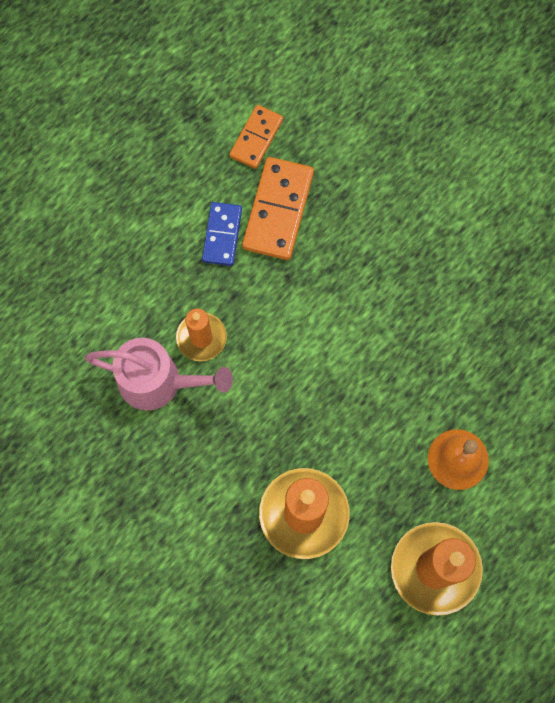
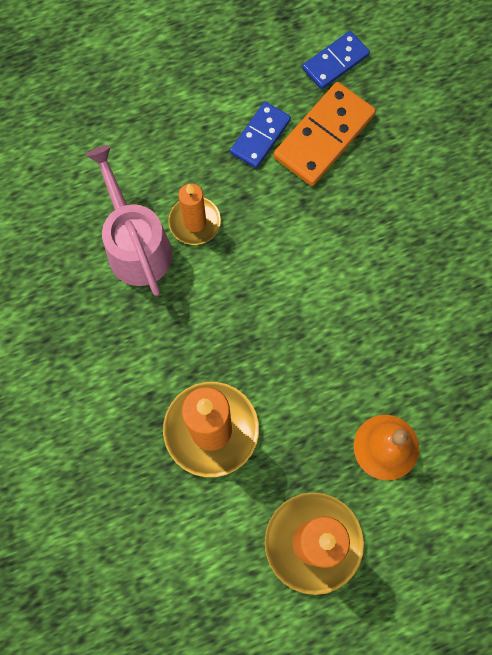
camera: 25 degrees right, 0 degrees up
(159, 382) = (136, 245): pink watering can -> pink watering can turned 150 degrees counterclockwise
(256, 138) = (335, 62): orange domino -> blue domino

